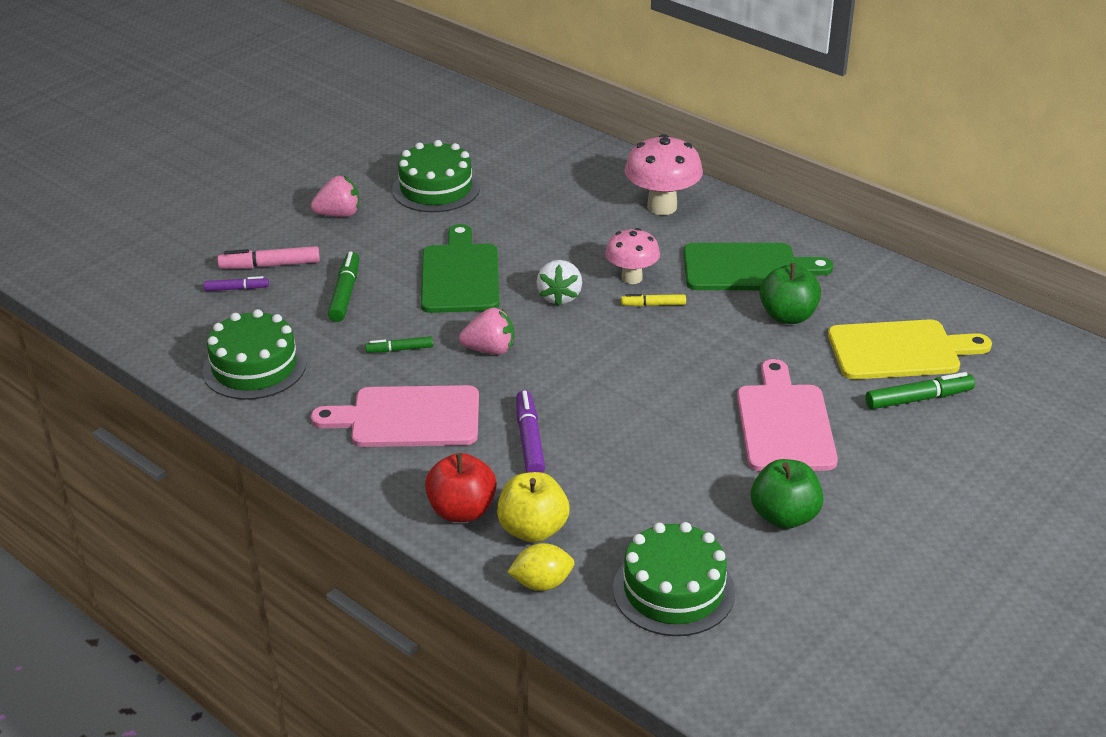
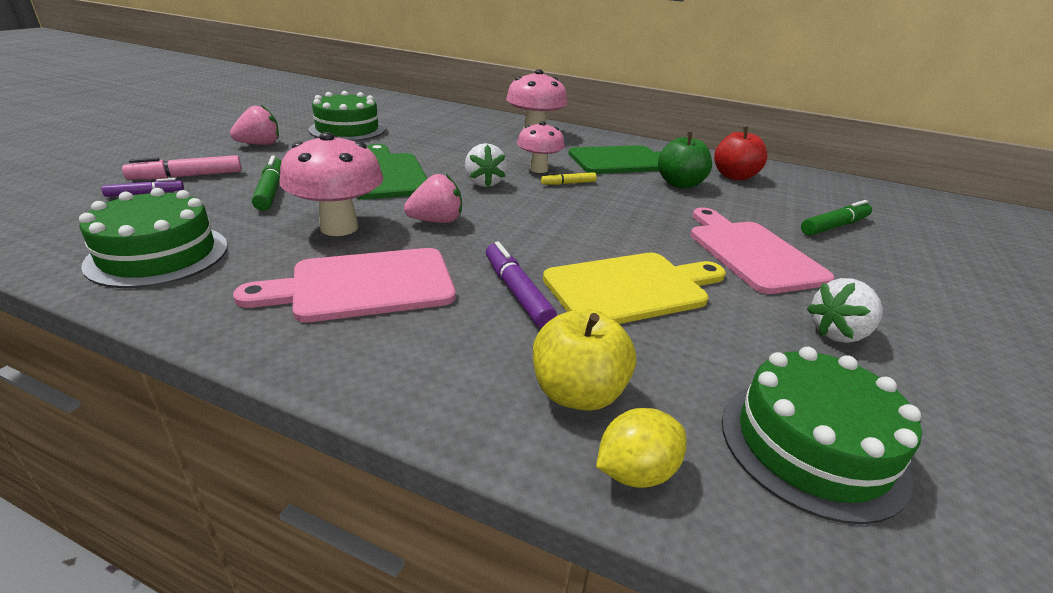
camera: 20 degrees left, 5 degrees down
(400, 349) = (339, 227): green marker -> pink mushroom
(462, 511) = (470, 382): red apple -> red apple (734, 176)
(784, 516) = (838, 333): green apple -> white strawberry
(899, 350) = (783, 198): yellow cutting board -> yellow cutting board (631, 288)

